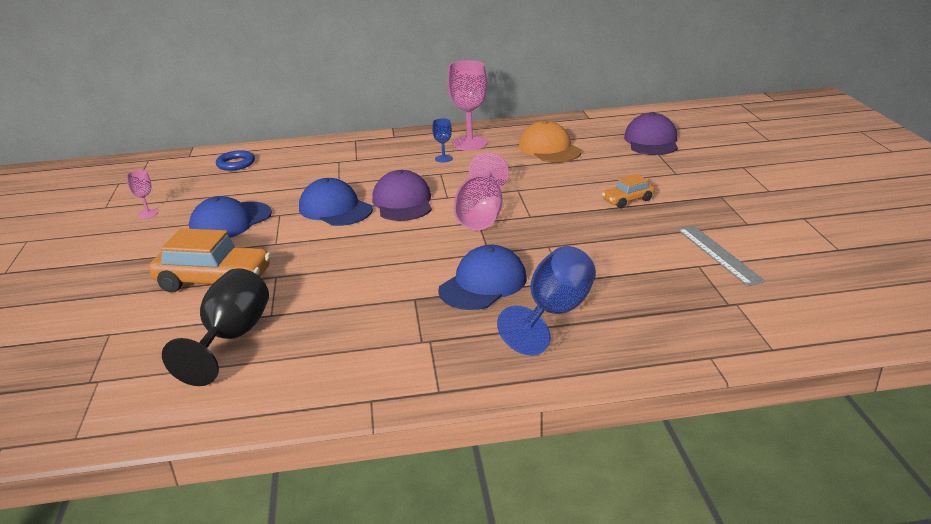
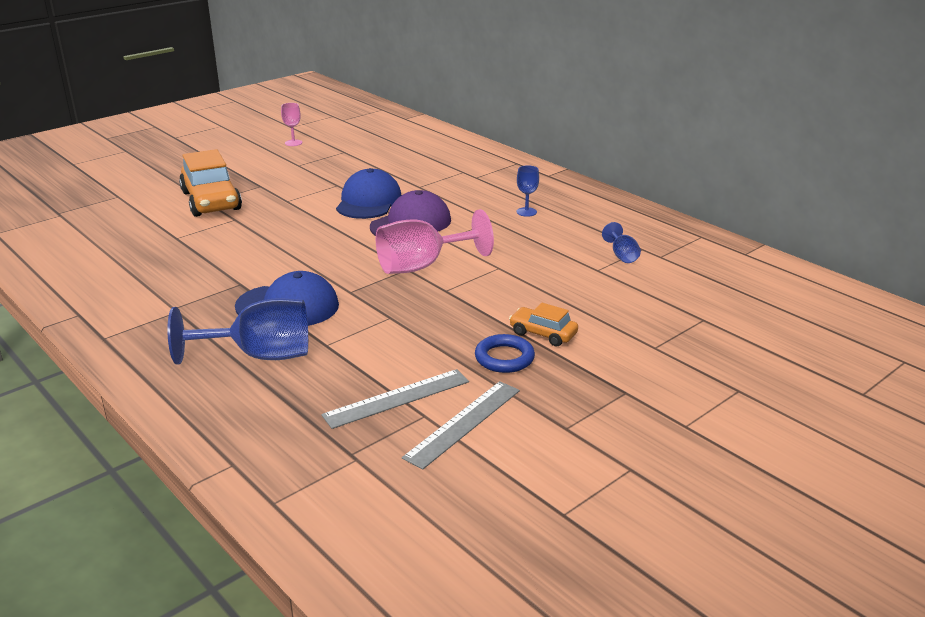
camera: 55 degrees right, 0 degrees up
(230, 222) = (307, 173): blue cap -> none
(231, 338) = (135, 236): black goblet -> none
(236, 164) = (410, 138): blue ring -> blue ring (504, 358)
(470, 143) = (580, 212): pink goblet -> none
(549, 149) = (622, 255): orange cap -> blue goblet
(651, 141) = (731, 309): purple cap -> none
(668, 270) = (397, 398): none -> grey ruler

